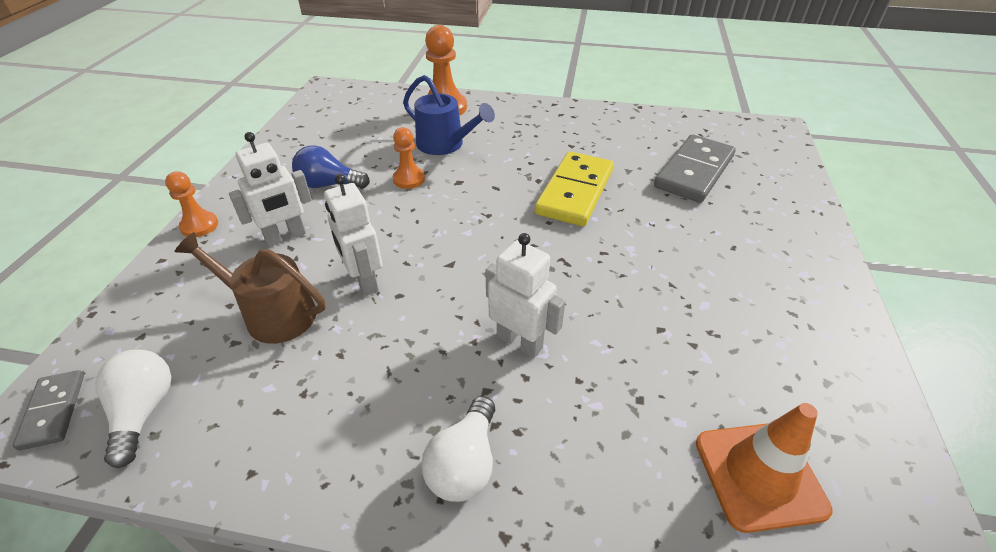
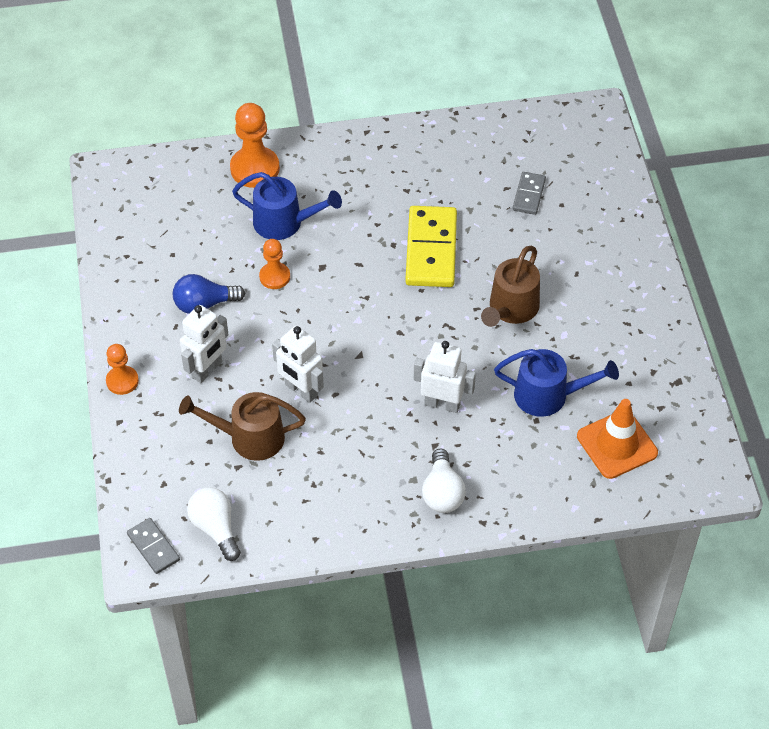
camera: 20 degrees left, 10 degrees up
(644, 262) = (511, 309): none -> brown watering can
(665, 371) = (548, 395): none -> blue watering can
(694, 172) = (528, 195): grey domino -> grey domino, size x0.53

